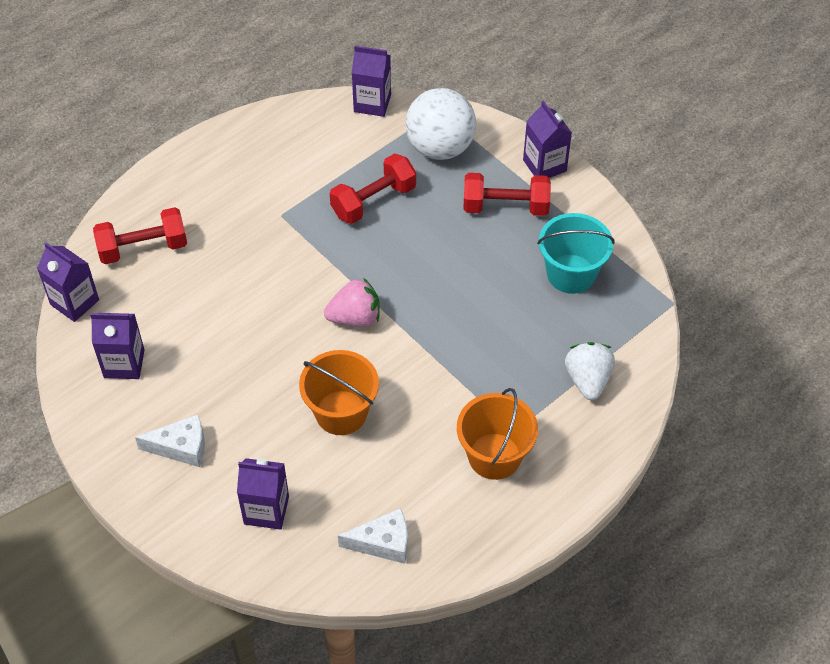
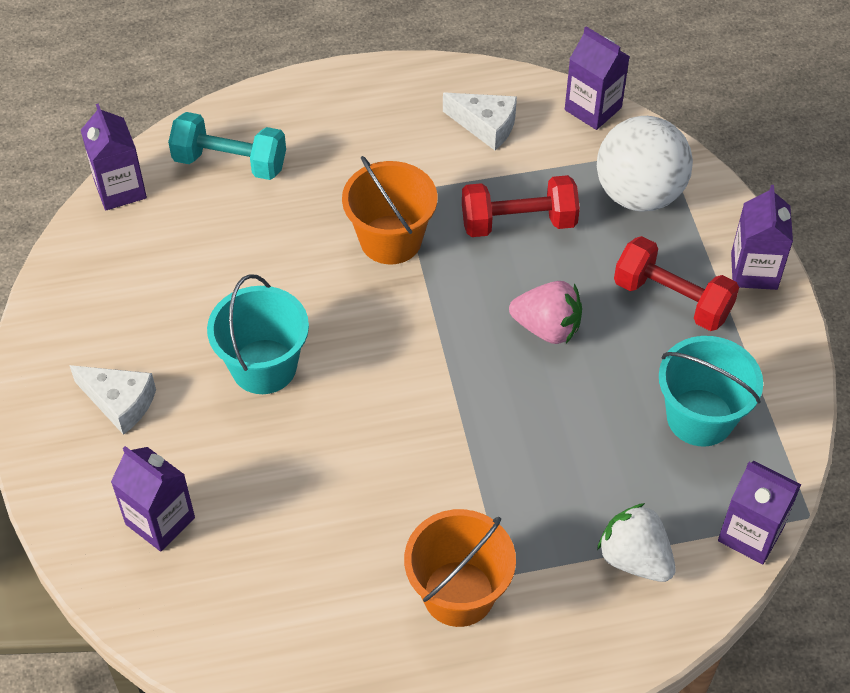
camera: 30 degrees right, 0 degrees up
(124, 363) = (124, 280): purple carton -> purple carton (750, 534)
(143, 248) = (230, 162): red dumbbell -> turquoise dumbbell
(266, 375) = (264, 366): none -> turquoise bucket
(341, 412) = (317, 451): orange bucket -> orange bucket (391, 240)
(355, 318) = (406, 348): pink strawberry -> pink strawberry (547, 328)
(383, 543) = (261, 628): white cheese -> white cheese (486, 126)
(588, 380) = (634, 558): white strawberry -> white strawberry turned 75 degrees counterclockwise

